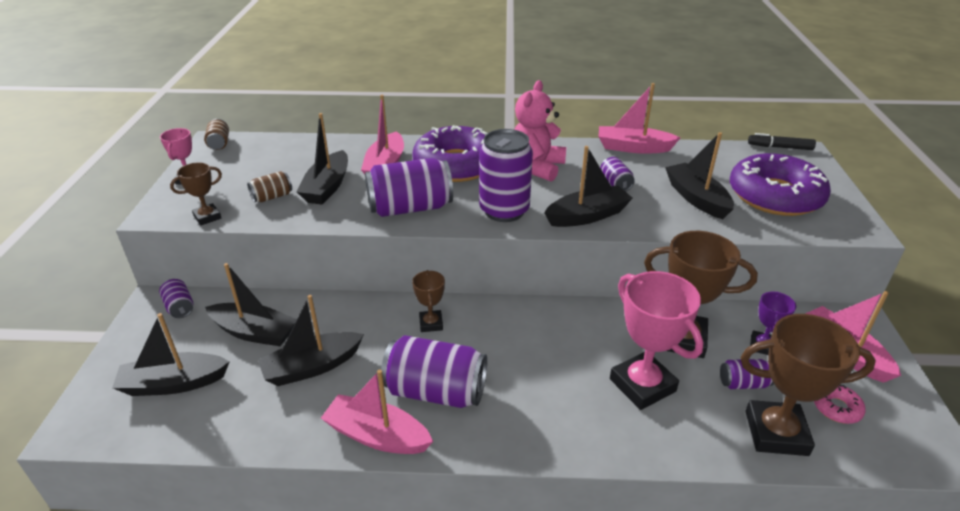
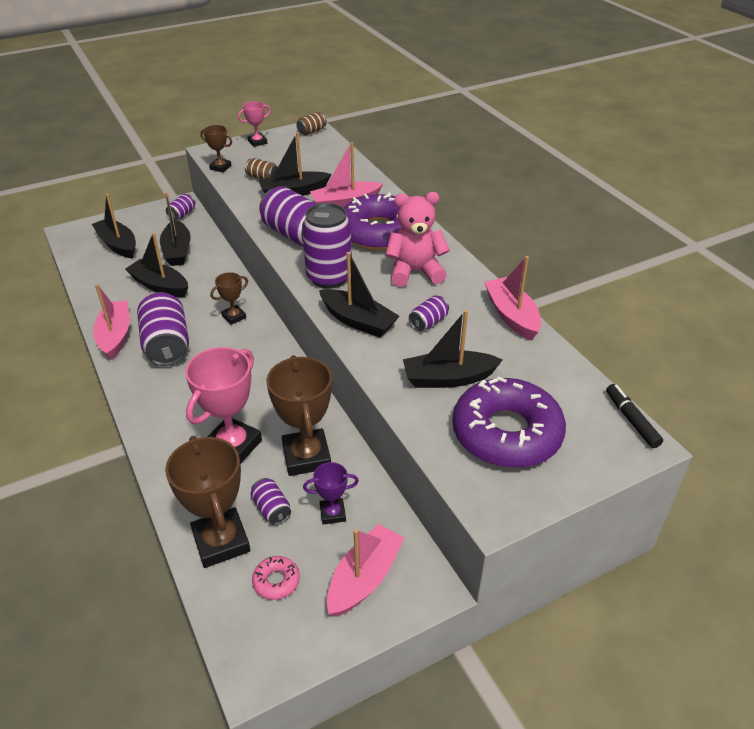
camera: 60 degrees right, 5 degrees up
(696, 198) = (448, 378): black boat -> black boat turned 135 degrees counterclockwise

